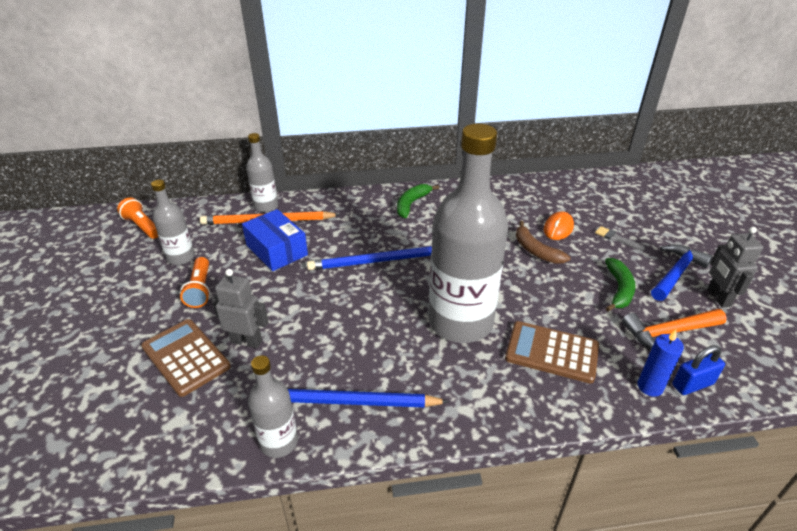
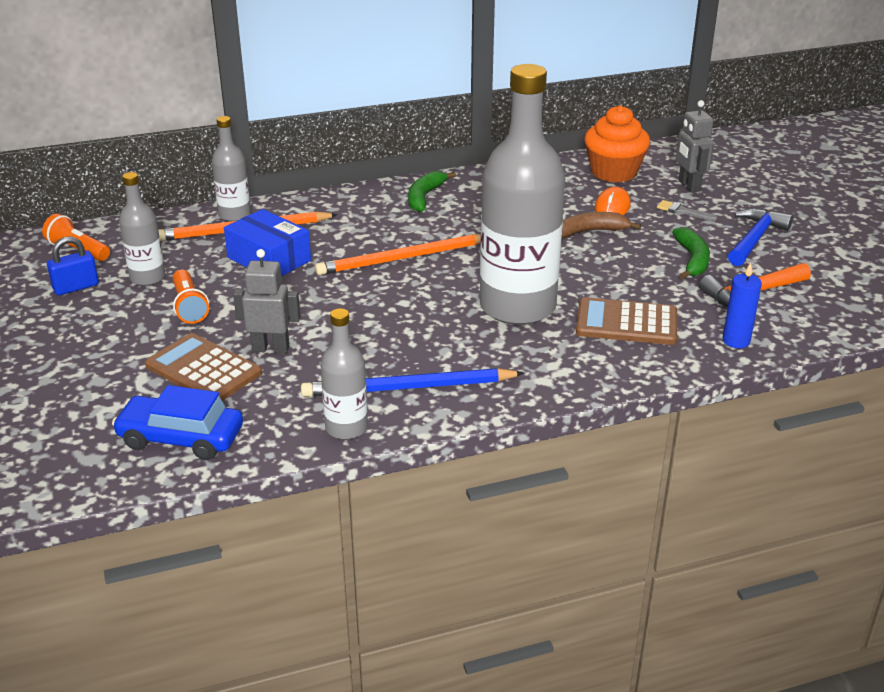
camera: 10 degrees left, 5 degrees down
(138, 432) = (181, 438): none -> blue car
(379, 261) = (403, 258): blue pencil -> orange pencil
(535, 250) = (590, 231): brown banana -> brown banana turned 120 degrees clockwise
(564, 195) = (614, 172): none -> orange cupcake
(692, 384) = (780, 334): blue padlock -> blue padlock (76, 287)
(718, 298) = (803, 257): grey robot -> grey robot (688, 186)

